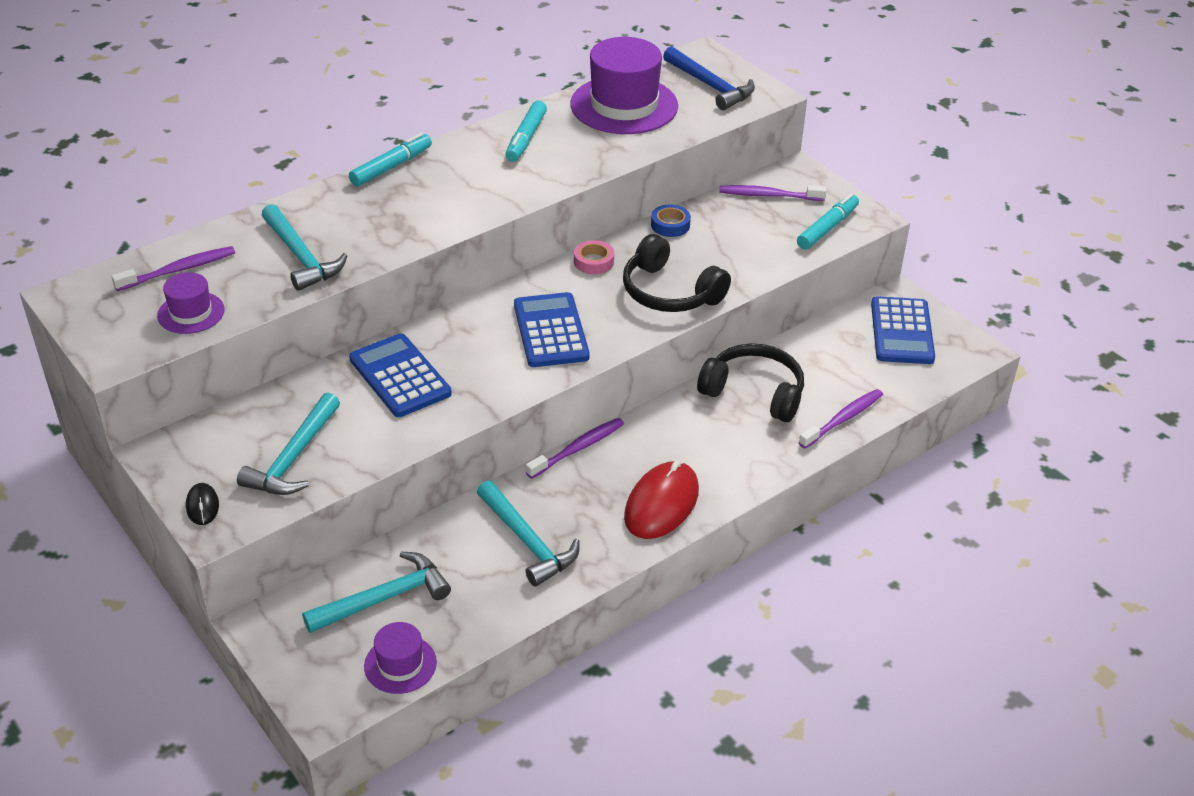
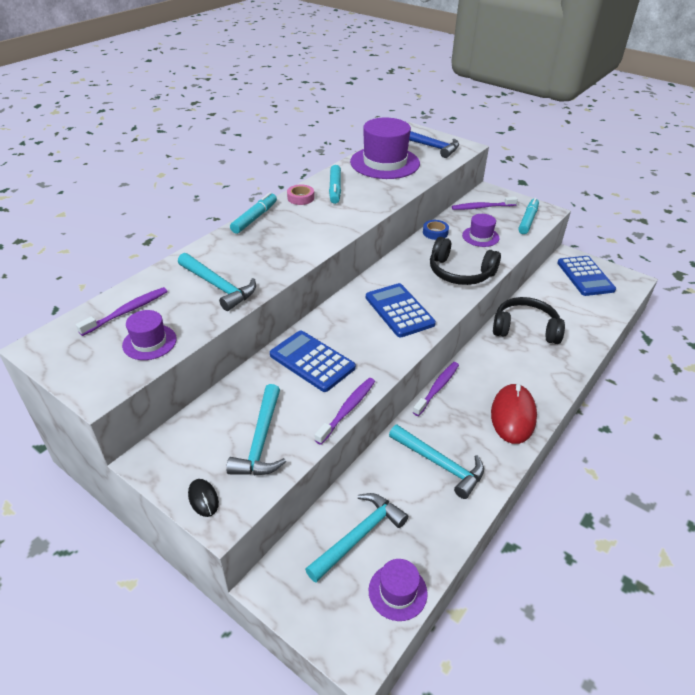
camera: 15 degrees left, 0 degrees up
(593, 261) = (401, 262): pink tape -> pink tape (300, 198)
(735, 242) = (480, 237): none -> purple hat
(843, 419) = (587, 335): purple toothbrush -> purple toothbrush (347, 409)

